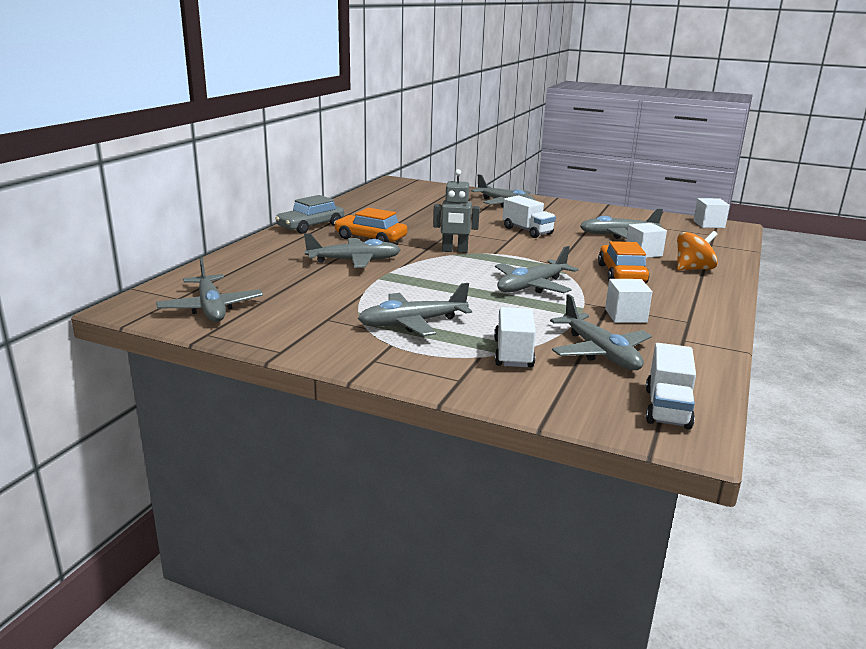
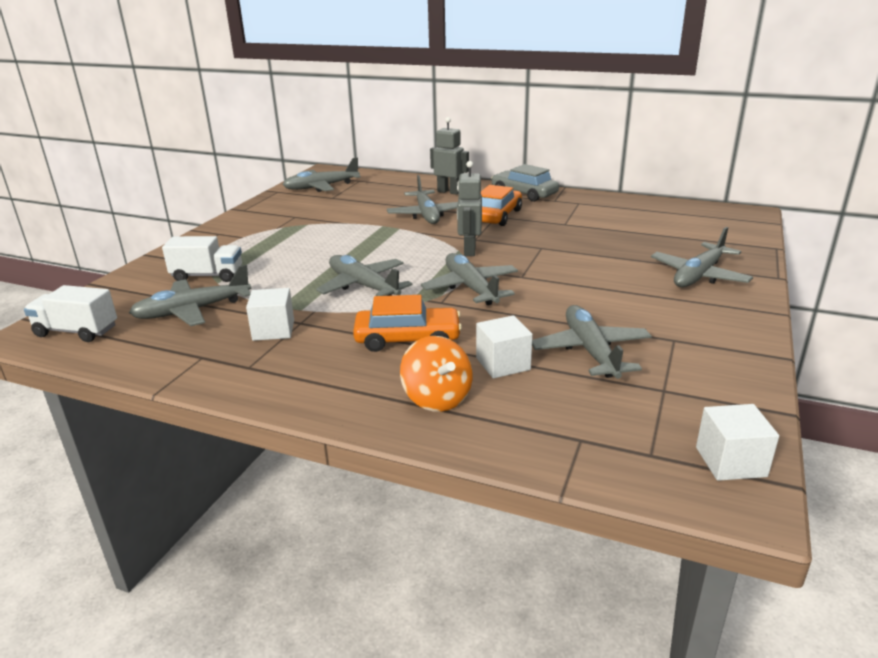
camera: 90 degrees right, 5 degrees up
(283, 250) = (449, 192): none -> grey robot
(413, 323) = (280, 241): grey plane -> grey plane (471, 288)
(527, 231) = (568, 287): white truck -> none

